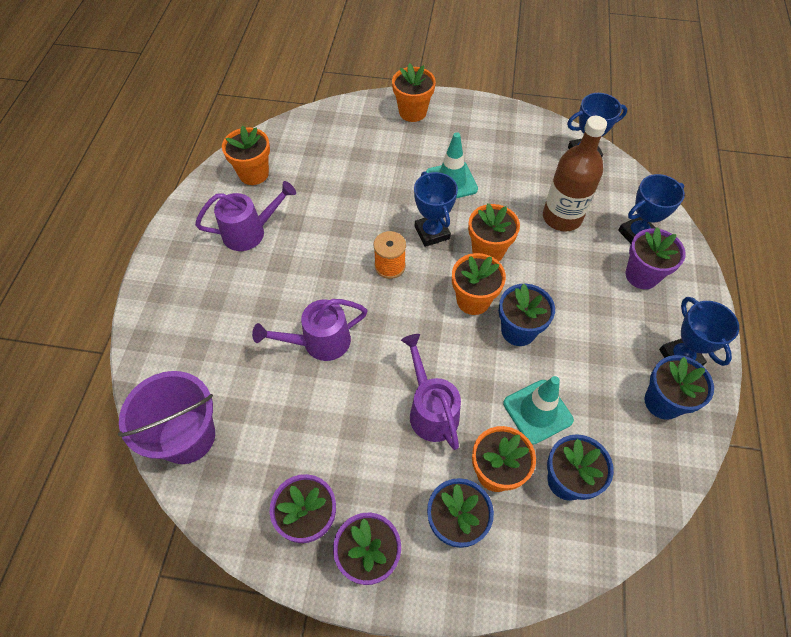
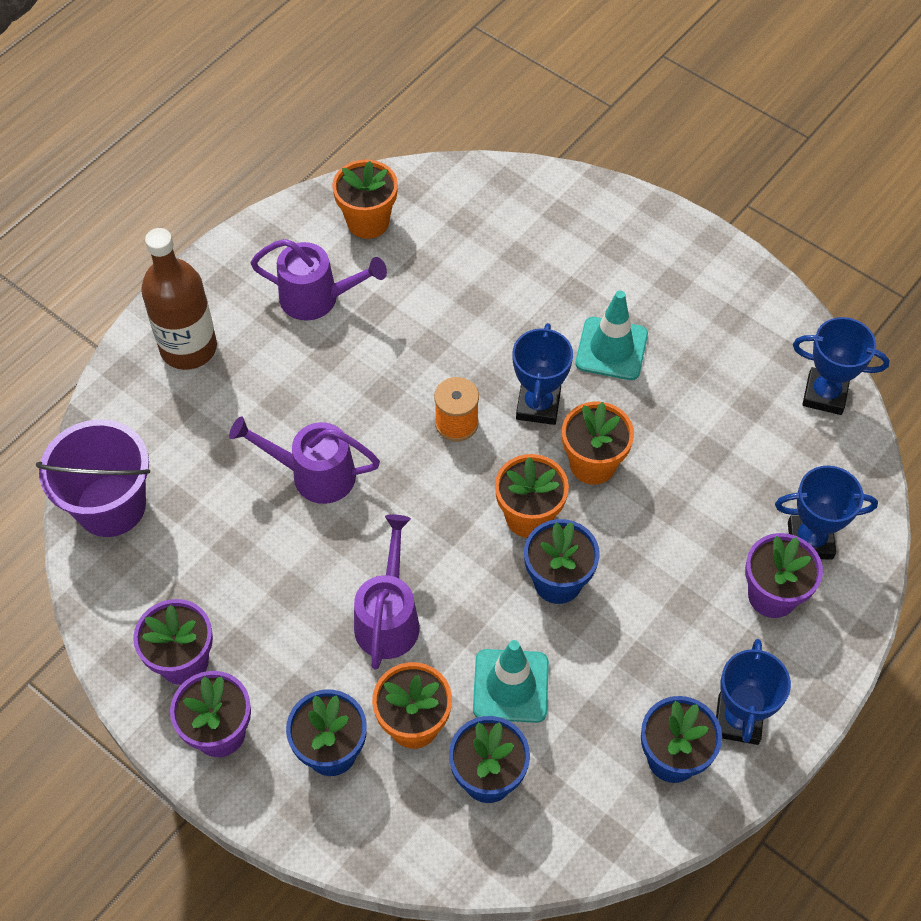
camera: 30 degrees right, 0 degrees up
(412, 112) = (629, 226): orange flower pot -> none
(562, 217) = (724, 467): brown bottle -> brown bottle (188, 348)

